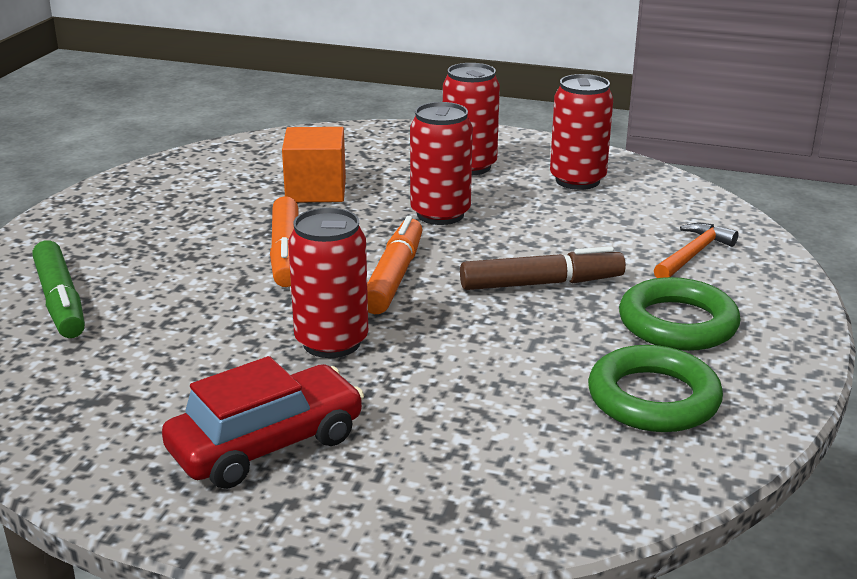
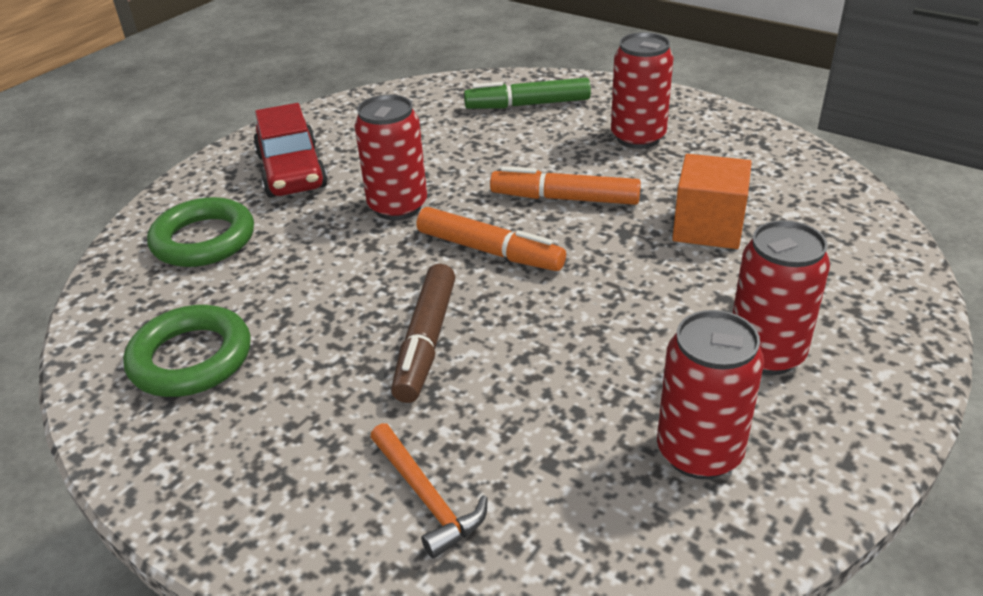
camera: 110 degrees right, 10 degrees up
(440, 214) = (620, 303): red can -> red can (638, 138)
(677, 323) = (288, 420): green ring -> green ring (204, 240)

